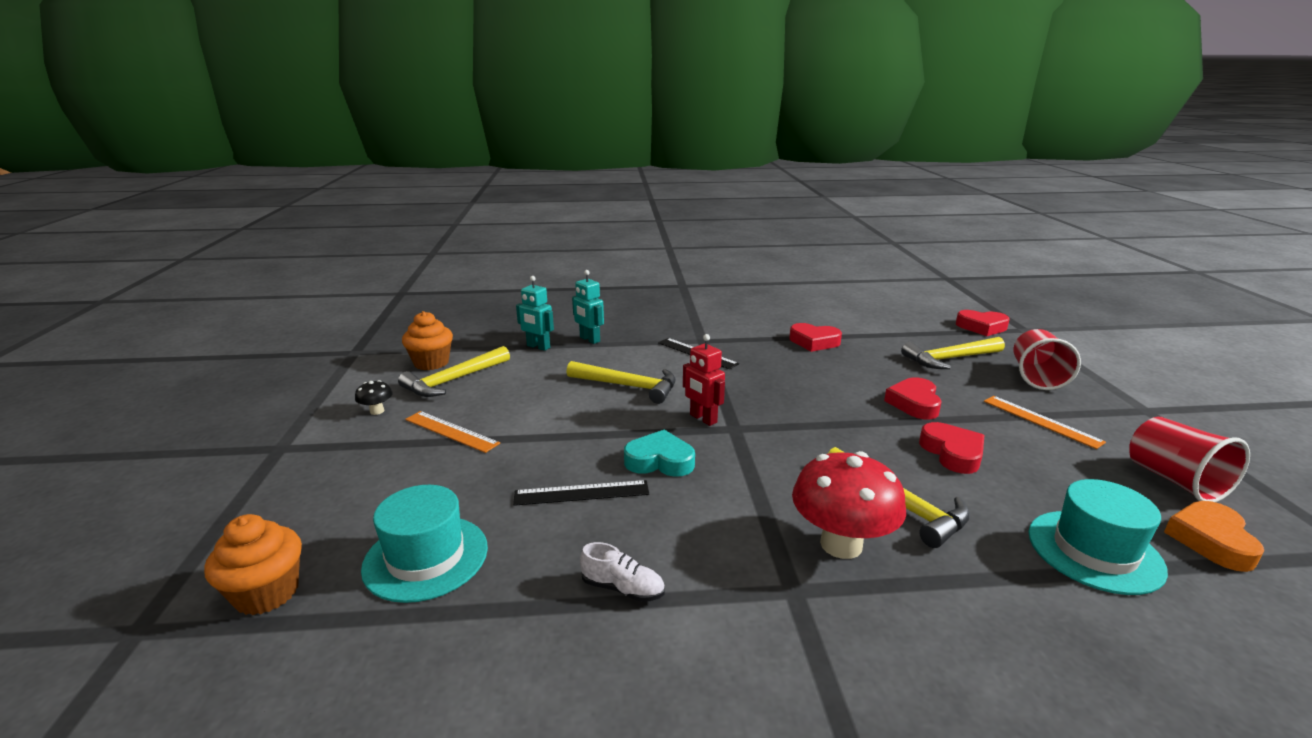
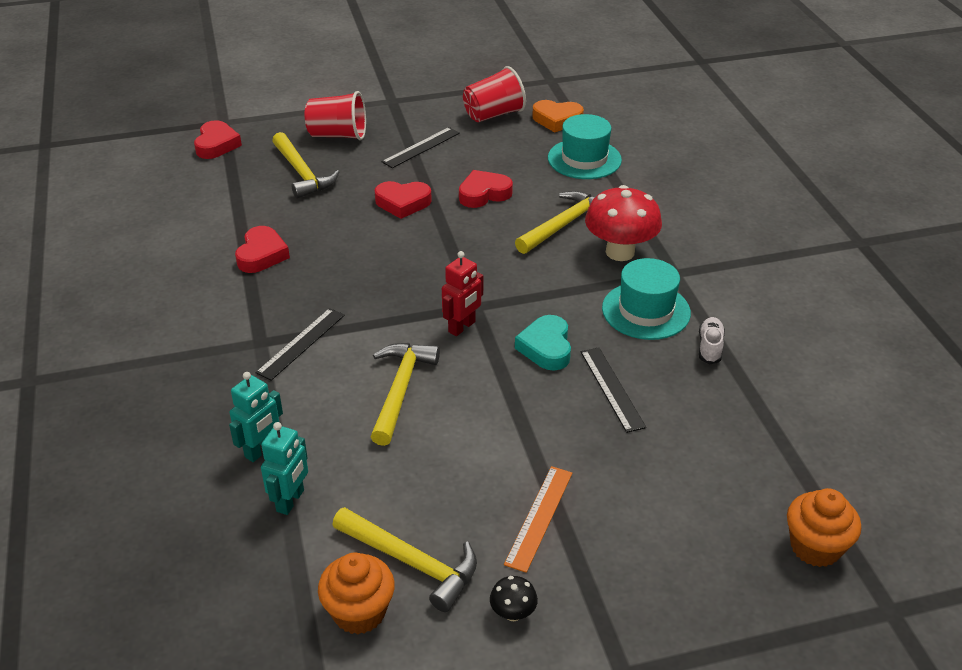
camera: 100 degrees left, 15 degrees up
(426, 557) = (731, 462): turquoise hat -> turquoise hat (646, 311)
(1041, 421) = (421, 147): orange ruler -> black ruler

